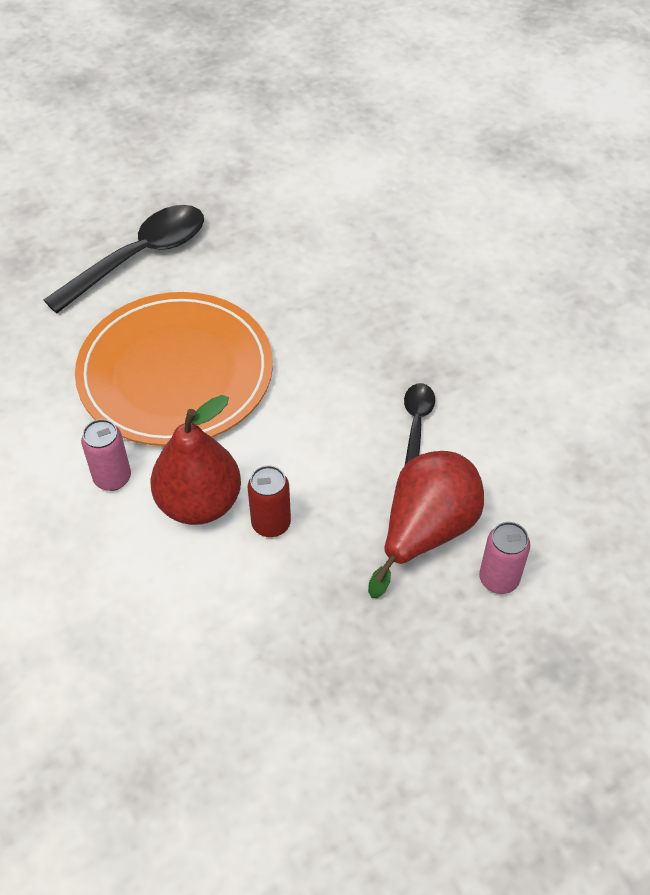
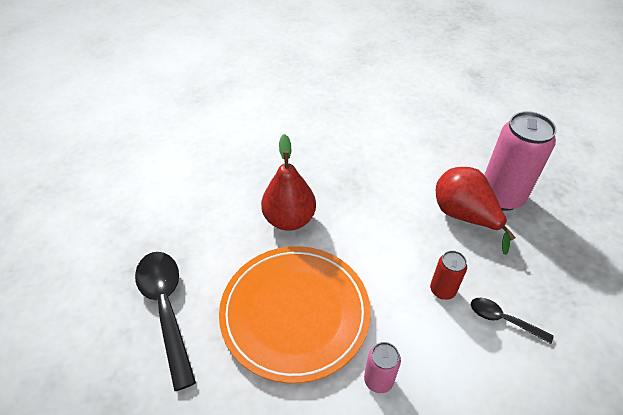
camera: 70 degrees left, 5 degrees down
(199, 503) = (416, 327): red pear -> red pear (289, 219)
(416, 424) = (387, 198): black spoon -> black spoon (503, 320)
(498, 579) = (501, 196): pink can -> pink can, size x2.02

